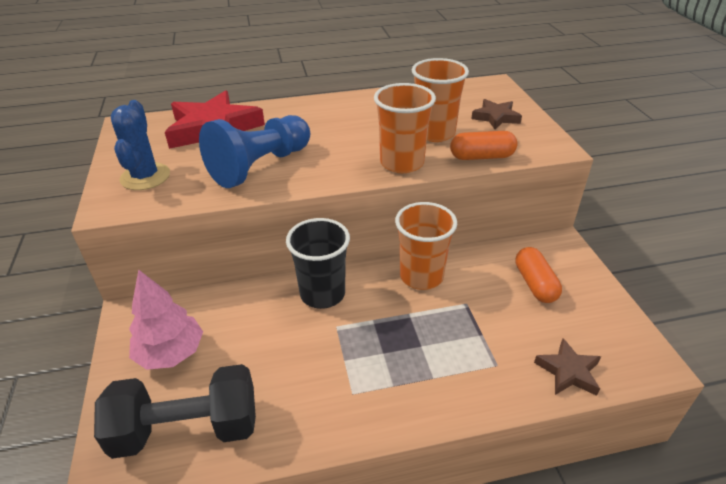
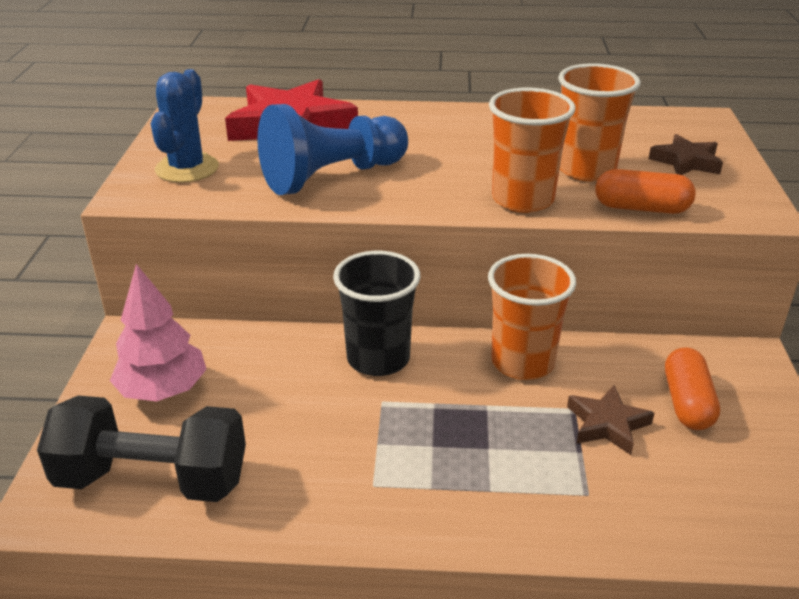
camera: 15 degrees right, 5 degrees down
(568, 371) = (692, 525): brown star -> brown star (607, 424)

